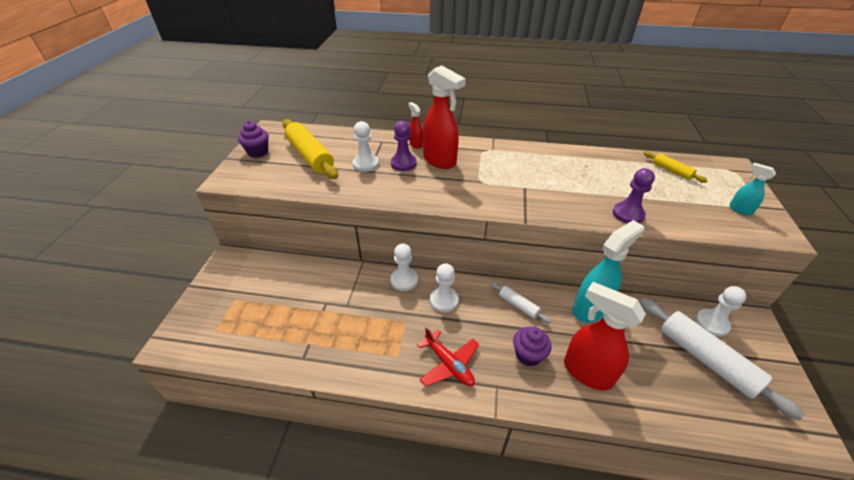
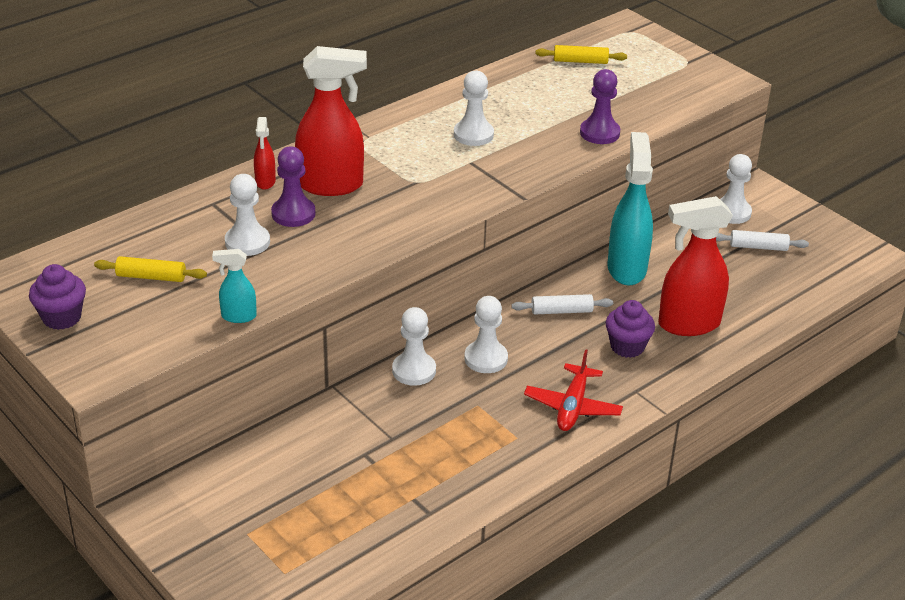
camera: 50 degrees left, 5 degrees down
(310, 156) = (151, 277): yellow rolling pin -> yellow rolling pin, size x0.50
(416, 144) = (265, 182): red spray bottle -> red spray bottle turned 105 degrees counterclockwise
(449, 364) = (572, 406): red plane -> red plane turned 105 degrees clockwise
(547, 175) = (473, 135): none -> white pawn
(706, 359) = (758, 247): white rolling pin -> white rolling pin, size x0.50
(739, 210) = (679, 73): turquoise spray bottle -> turquoise spray bottle (238, 316)

